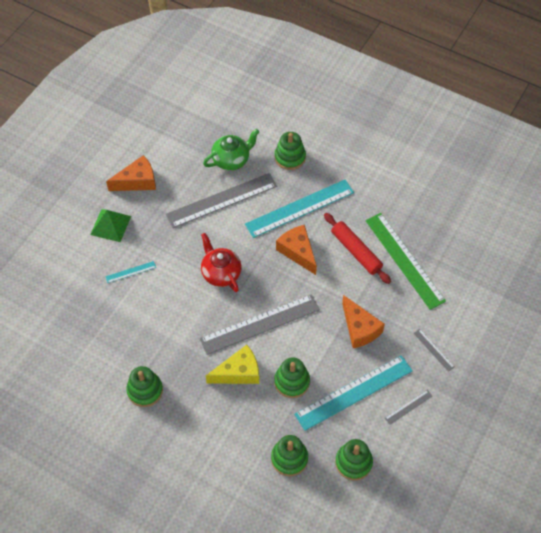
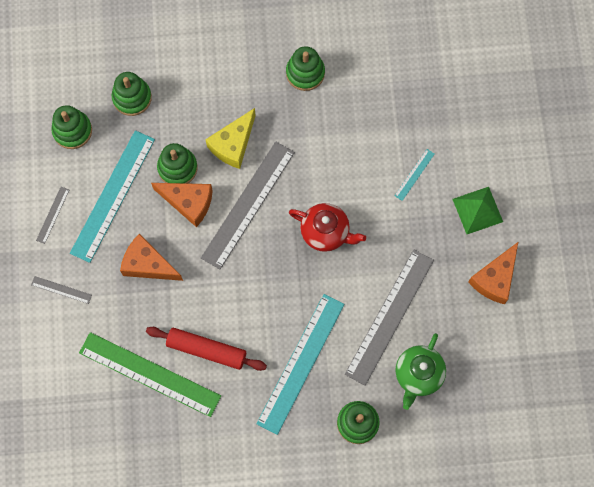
camera: 145 degrees right, 15 degrees up
(297, 252) = (266, 309): orange cheese -> orange cheese (188, 203)

